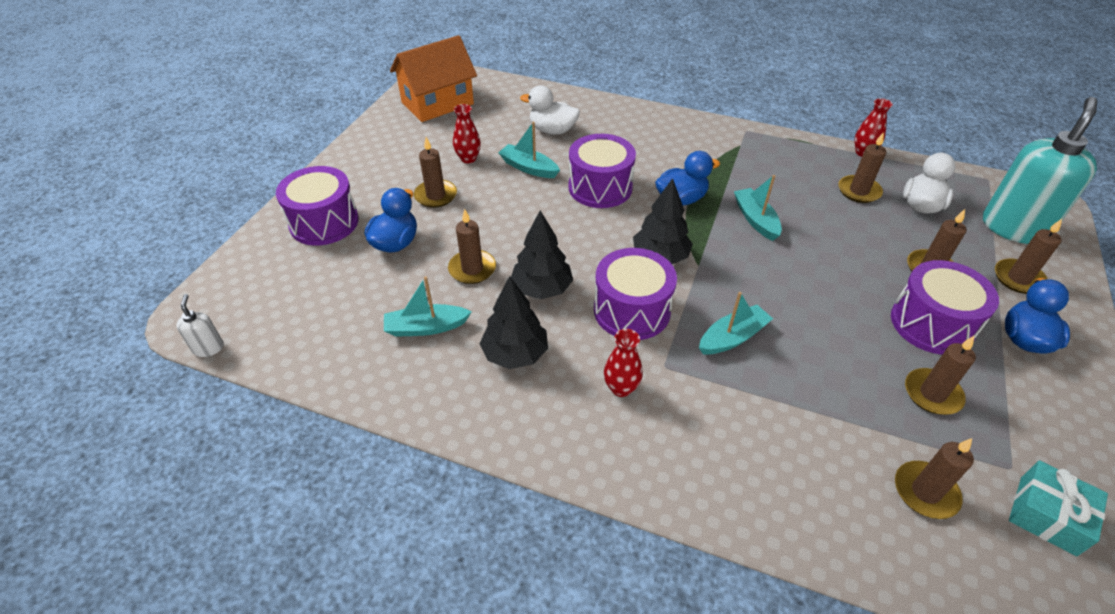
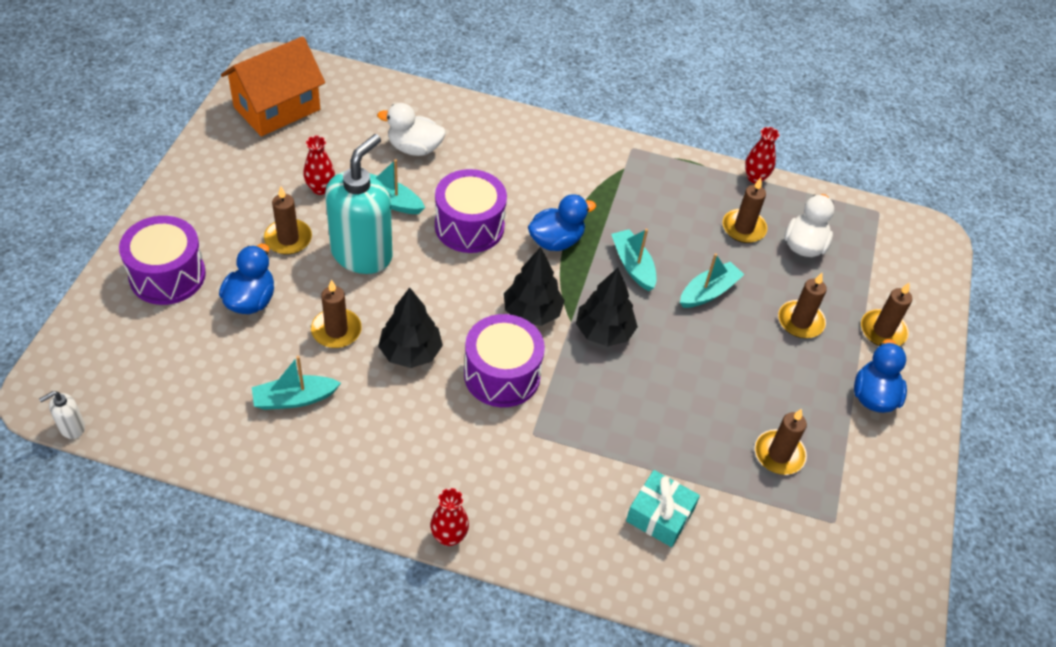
camera: 10 degrees left, 5 degrees up
(208, 348) = (72, 427): white soap dispenser -> white soap dispenser turned 105 degrees counterclockwise
(515, 354) = (387, 425): black tree -> black tree (604, 332)
(621, 388) = (491, 458): red vase -> red vase (449, 536)
(732, 337) = (600, 402): turquoise boat -> turquoise boat (708, 292)
(925, 492) = (757, 546): brown candle -> none
(931, 324) = (791, 382): purple drum -> none
(1013, 227) = (891, 271): turquoise soap dispenser -> turquoise soap dispenser (362, 254)
(1047, 515) = (855, 562): turquoise gift -> turquoise gift (660, 515)

